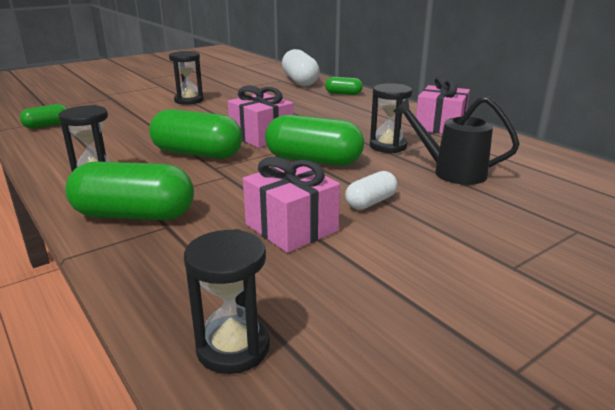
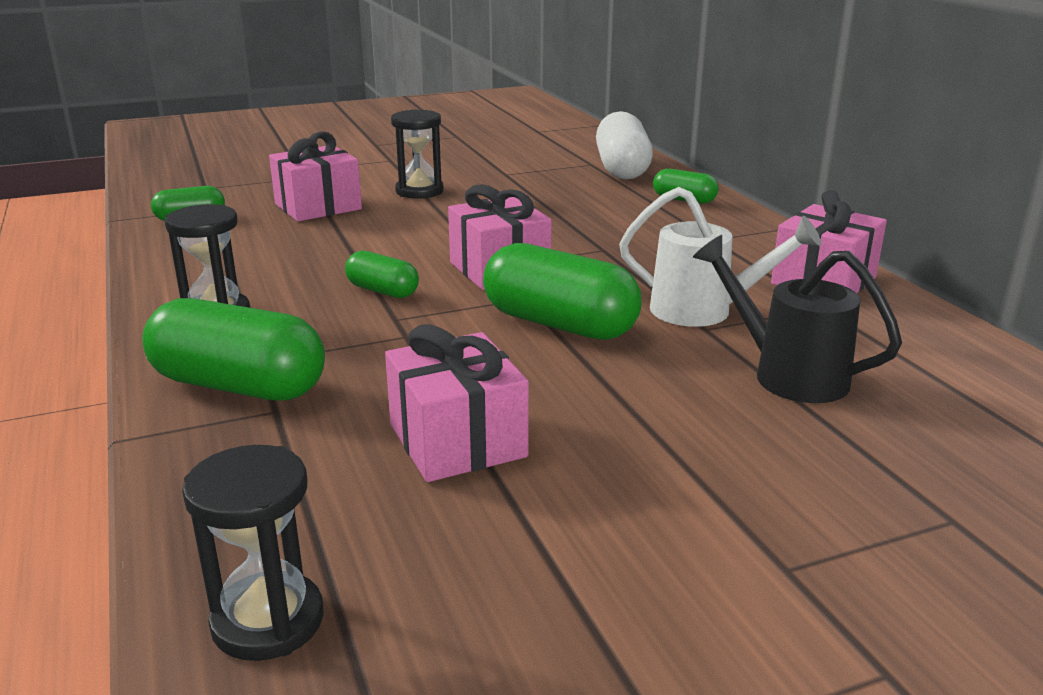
camera: 15 degrees right, 0 degrees up
(129, 113) = (318, 207): none -> pink gift
(197, 154) = (382, 291): green capsule -> green capsule, size x0.54
(370, 202) = (611, 413): white capsule -> none
(388, 146) = (703, 311): black hourglass -> white watering can

